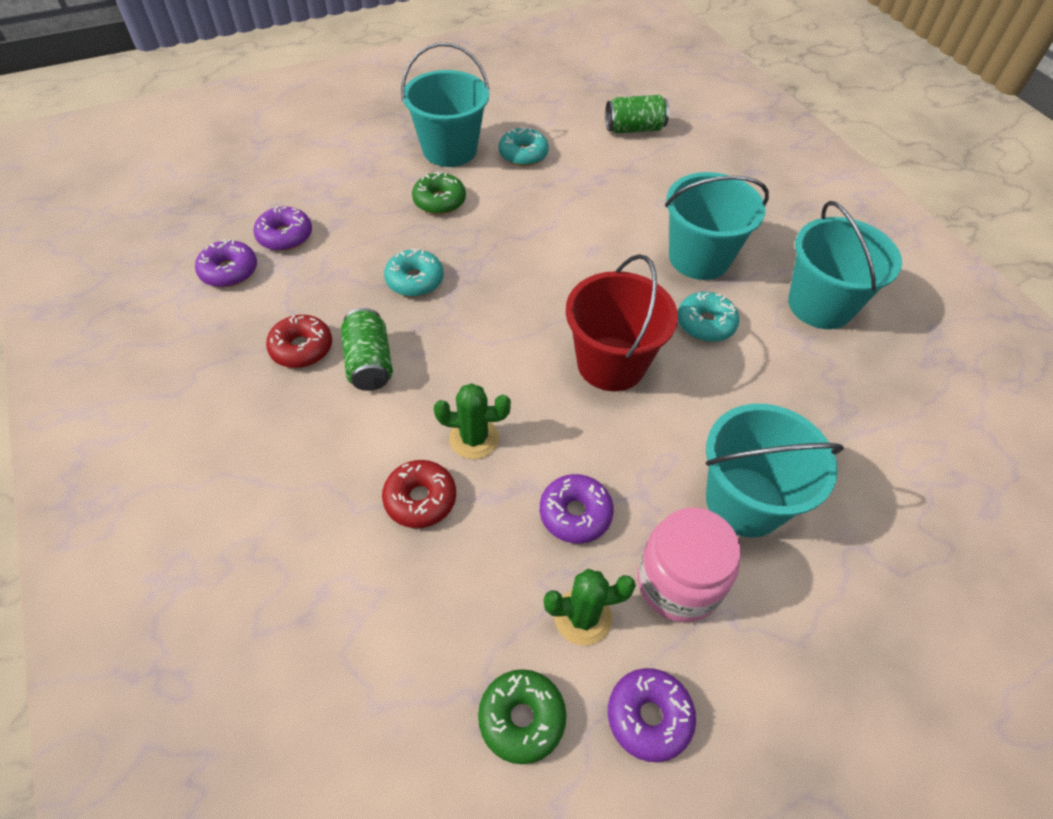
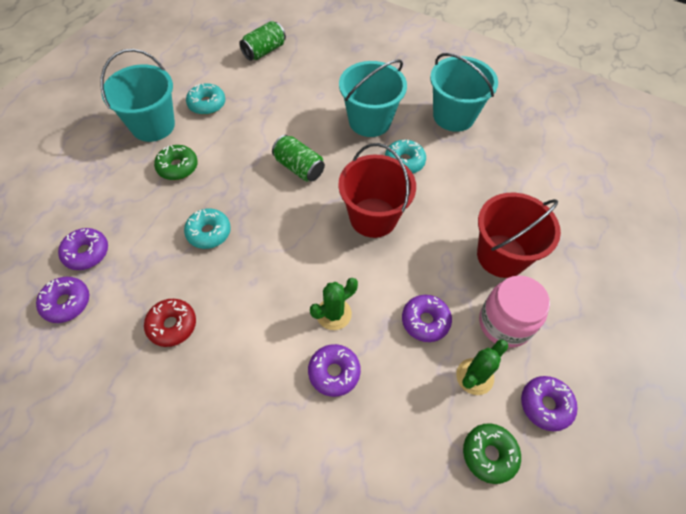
camera: 35 degrees left, 5 degrees up
(369, 363) = (227, 307): green can -> green can (299, 167)
(420, 499) = (334, 372): red donut -> purple donut
(744, 501) = (501, 256): turquoise bucket -> red bucket

